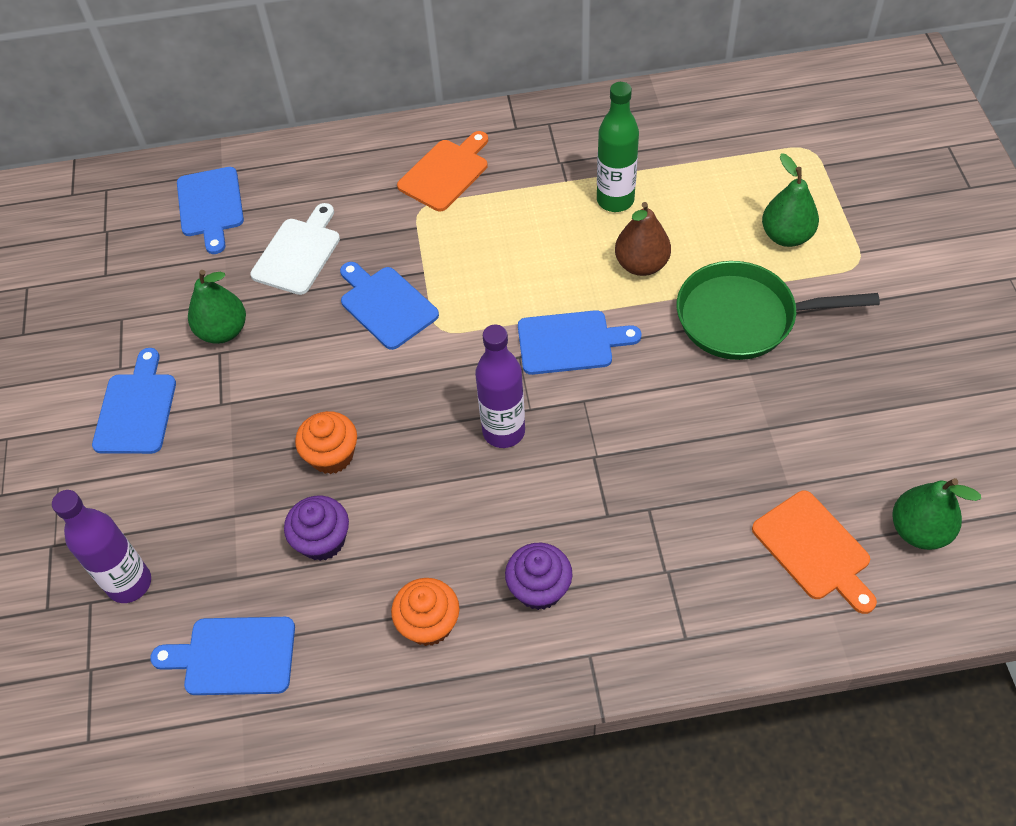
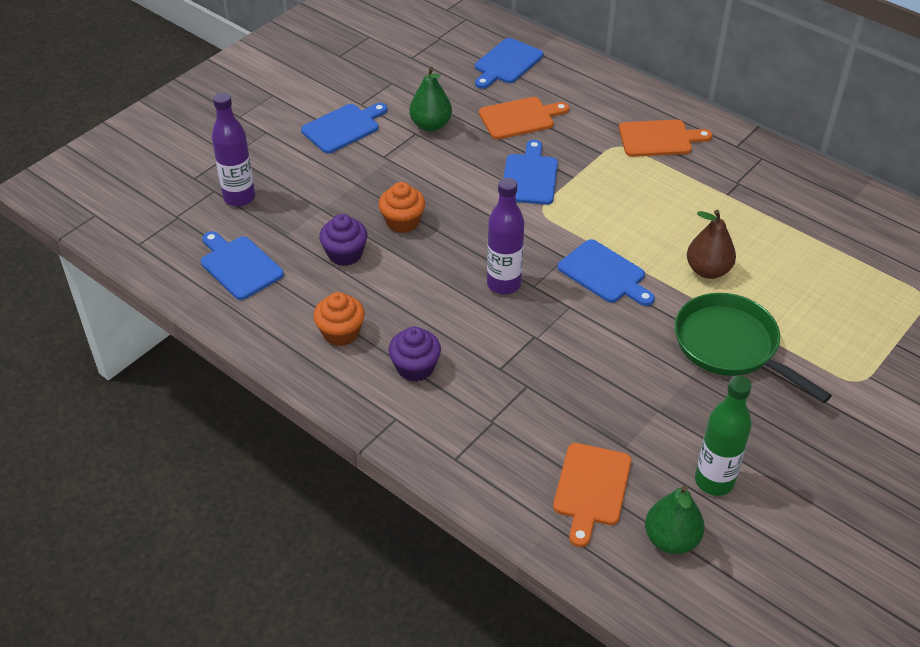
camera: 45 degrees right, 10 degrees down
(298, 253) = (519, 118): white cutting board -> orange cutting board
(615, 200) = (742, 227): green bottle -> green bottle (714, 481)
(786, 236) = (829, 329): green pear -> none

